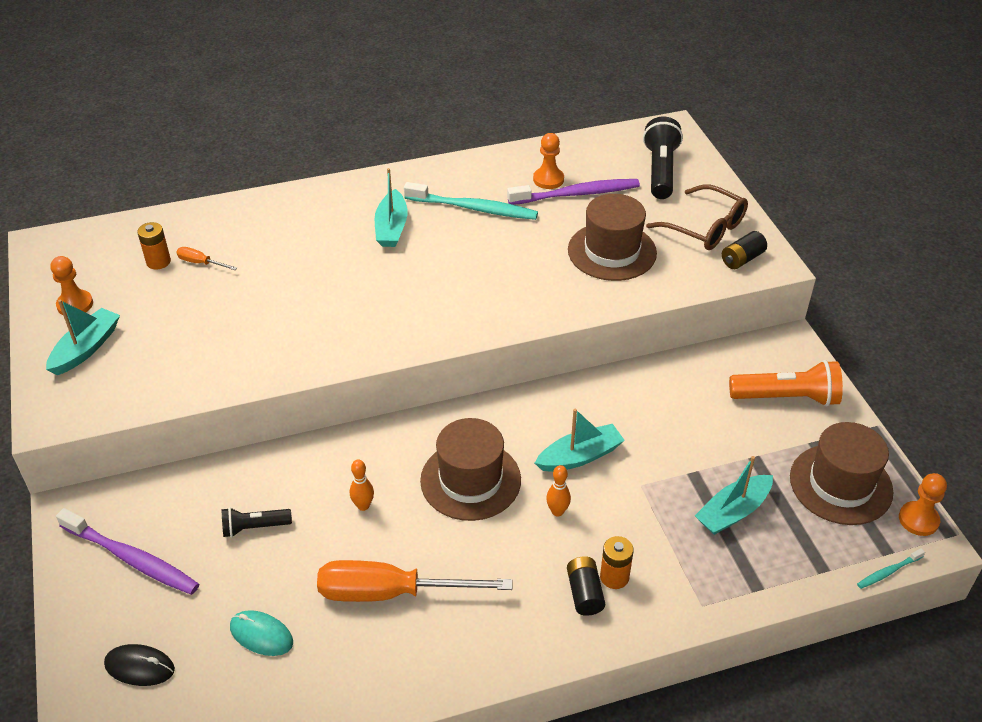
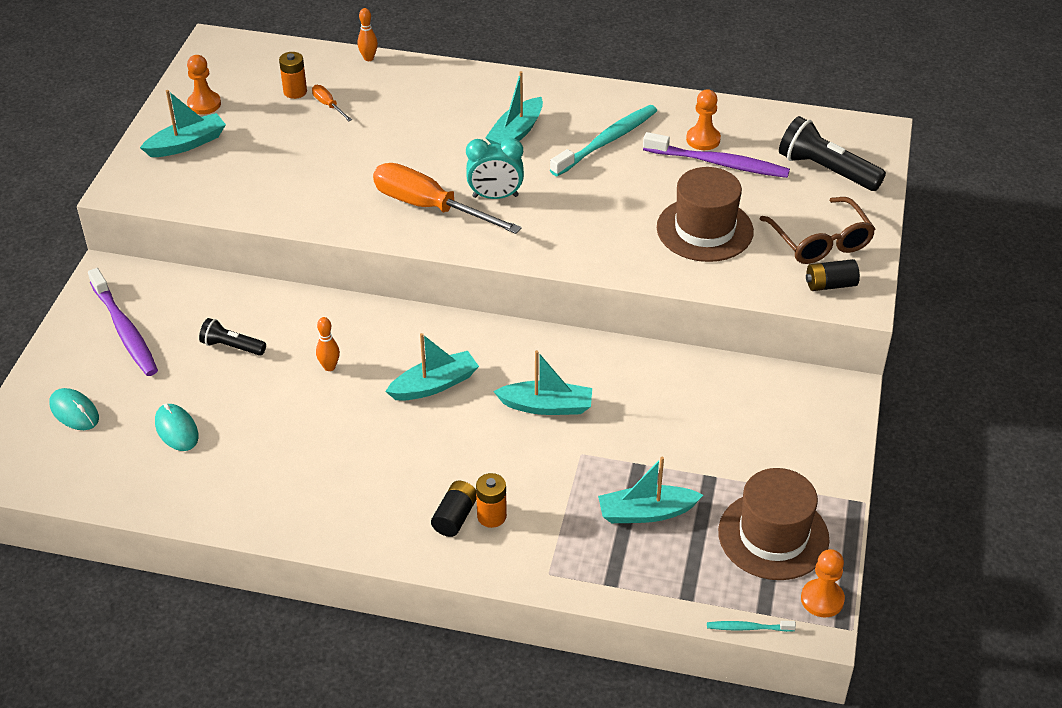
camera: 30 degrees right, 0 degrees up
(139, 667) = (74, 412): black mouse -> turquoise mouse
(391, 592) = (298, 444): orange screwdriver -> orange screwdriver (429, 207)
(419, 289) = (495, 196): none -> turquoise clock
(470, 480) = (434, 385): brown hat -> turquoise boat
(473, 208) = (606, 141): turquoise toothbrush -> turquoise toothbrush turned 90 degrees counterclockwise
(557, 511) = (487, 442): orange bowling pin -> orange bowling pin (368, 58)
(660, 170) = (826, 170): black flashlight -> black flashlight turned 90 degrees counterclockwise
(787, 397) = (792, 439): orange flashlight -> none

